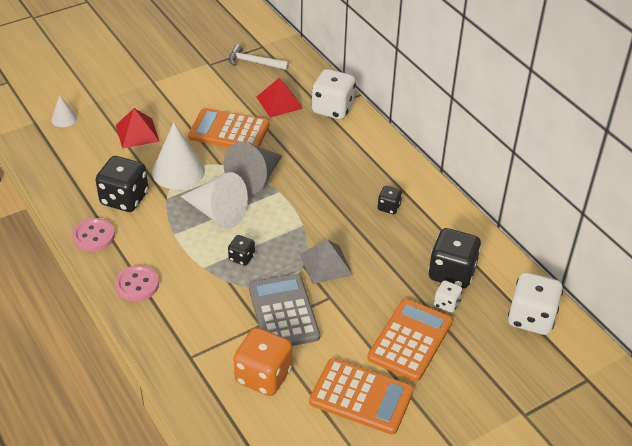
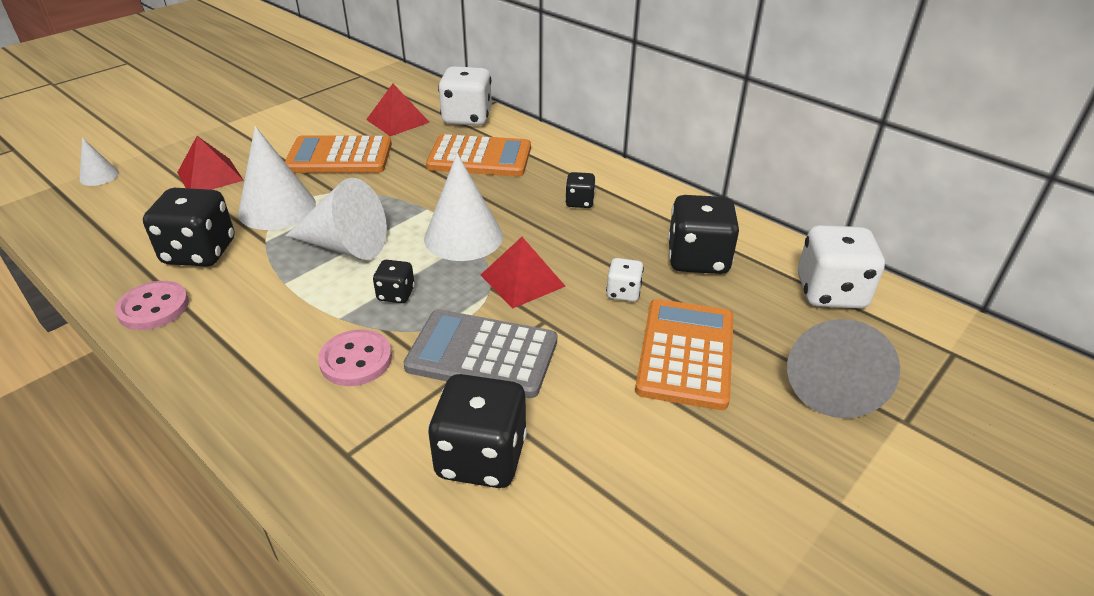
camera: 15 degrees left, 5 degrees down
(137, 285) = (234, 362): pink button -> pink button (356, 360)
(254, 62) = (355, 90): white hammer -> none
(255, 178) = (389, 199): grey cone -> grey cone (832, 382)
(263, 376) = (481, 457): orange dice -> black dice
(283, 312) = (482, 354): grey calculator -> grey calculator turned 45 degrees counterclockwise
(297, 221) = (463, 237): none -> white cone
(326, 264) = (522, 280): grey pyramid -> red pyramid
(361, 397) = (652, 453): orange calculator -> orange calculator (479, 157)
(446, 304) = (711, 297): white dice -> white dice (623, 292)

